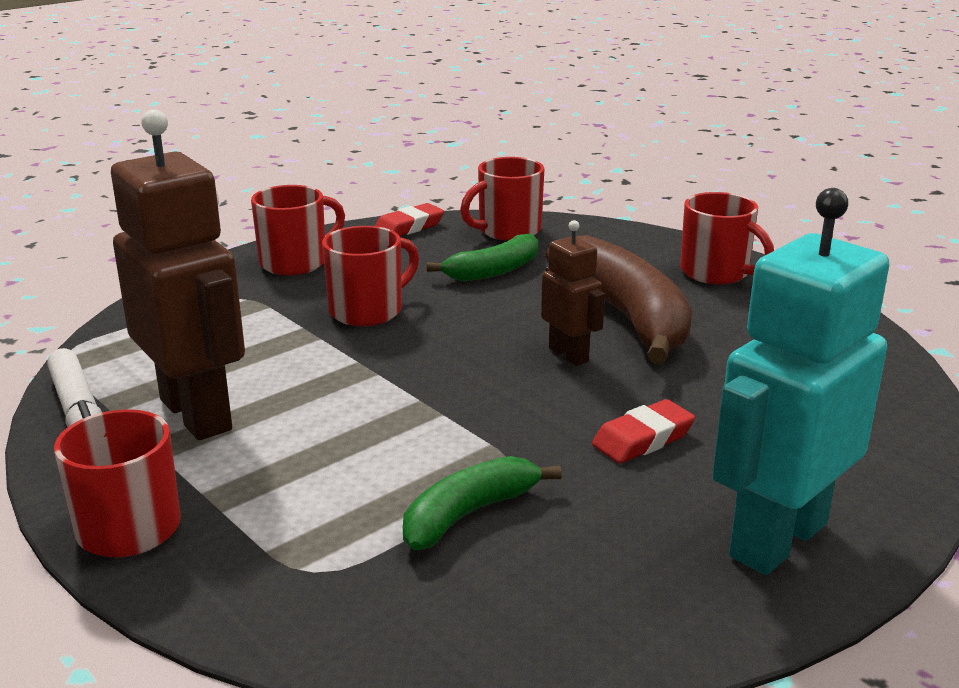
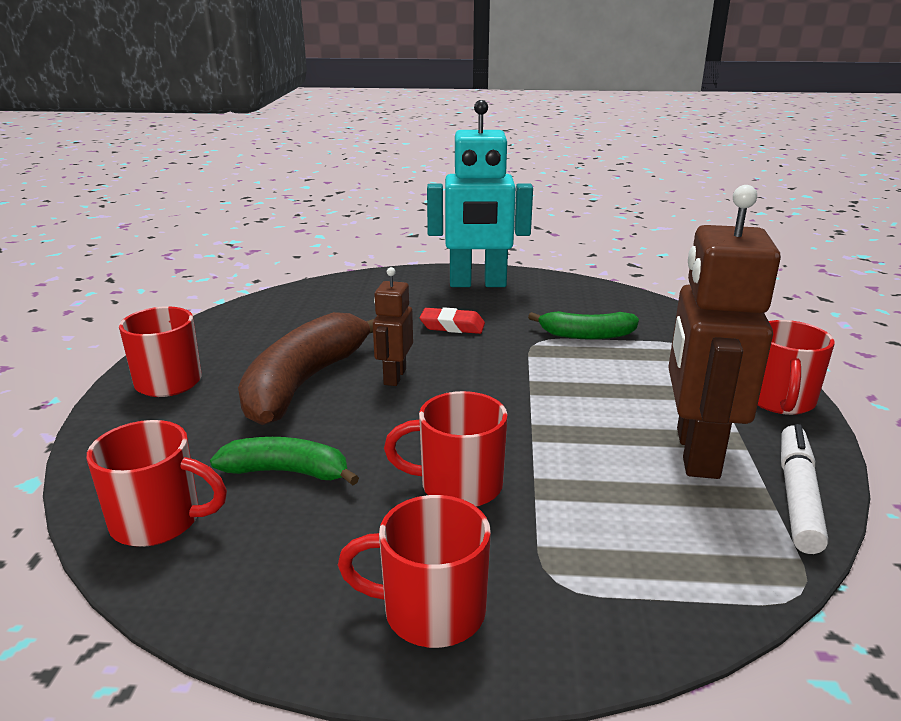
camera: 135 degrees left, 0 degrees up
(409, 227) = (217, 602): red eraser -> none

